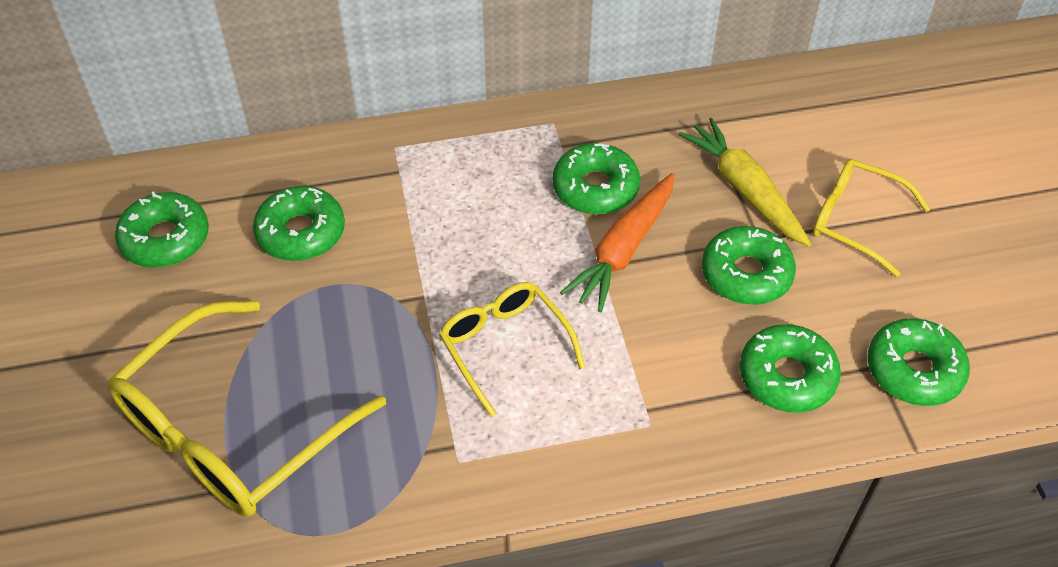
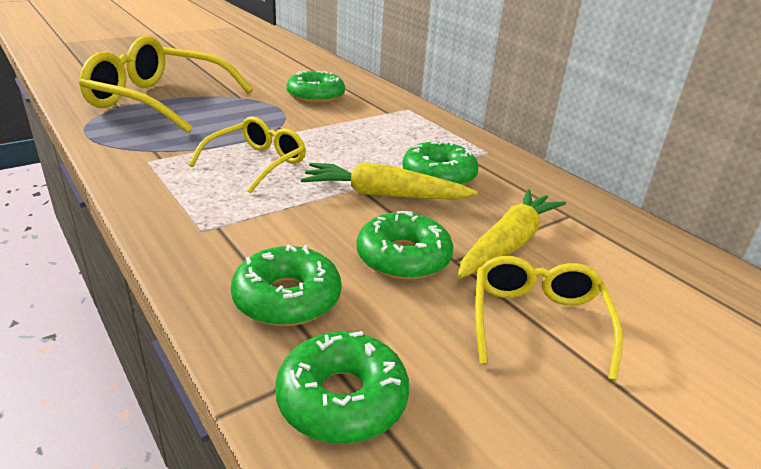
camera: 65 degrees right, 20 degrees down
(165, 239) = (287, 70): green donut -> none
(623, 250) = (384, 195): orange carrot -> yellow carrot

